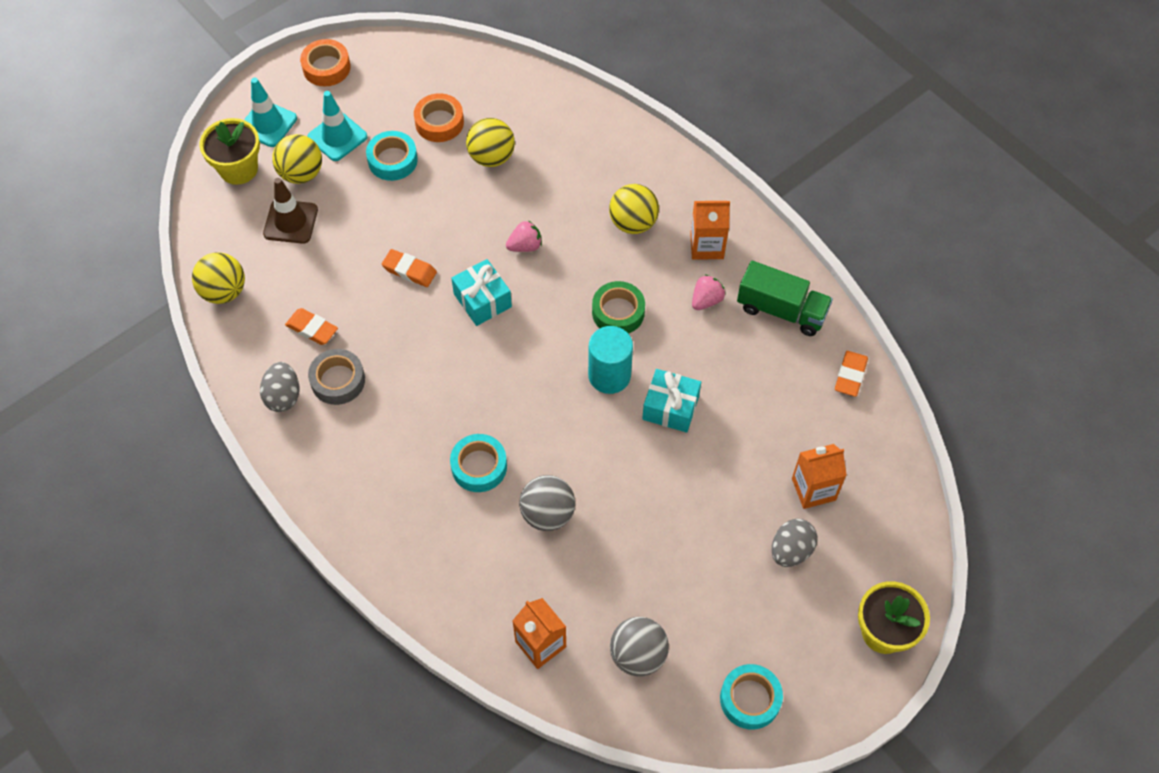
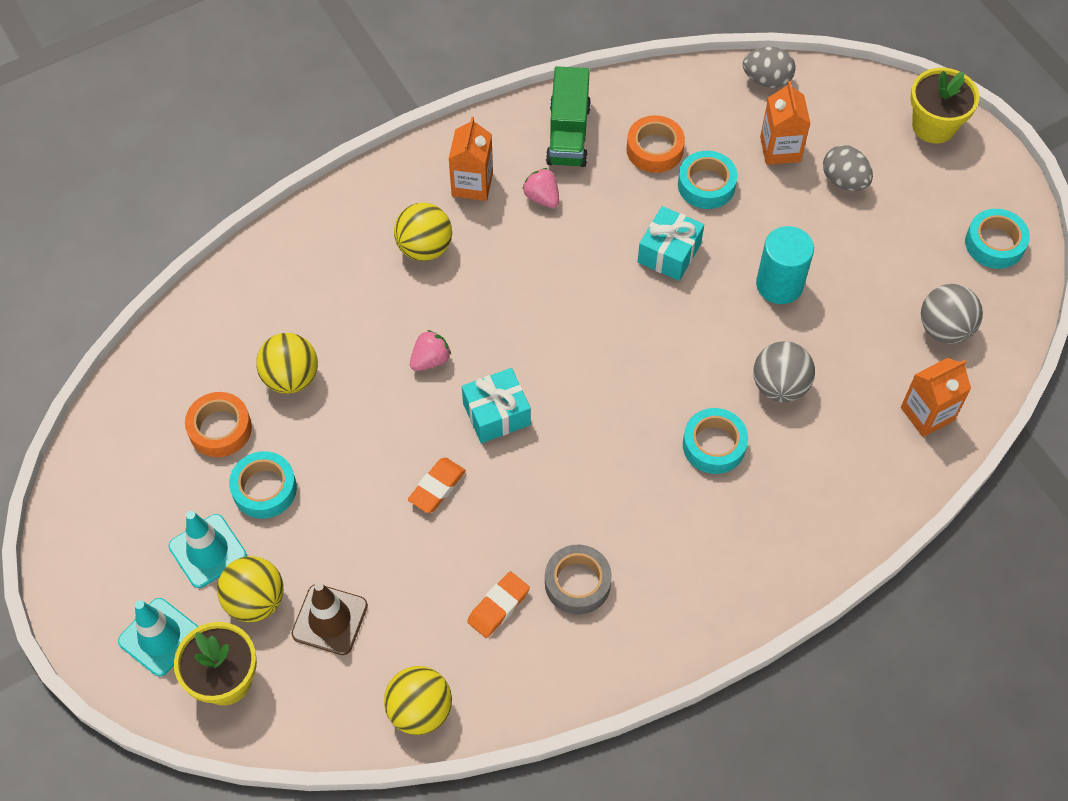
camera: 80 degrees left, 0 degrees up
(283, 396) = (589, 648): grey egg -> grey egg (767, 80)
(326, 67) = (85, 554): orange tape -> orange tape (654, 149)
(525, 246) = (430, 360): pink strawberry -> pink strawberry turned 60 degrees clockwise
(609, 375) = (619, 302): turquoise cylinder -> turquoise cylinder (779, 284)
(618, 312) = (540, 281): green tape -> none
(754, 429) = (706, 185): none -> turquoise tape
(781, 310) = (568, 134): green truck -> green truck turned 150 degrees clockwise
(850, 376) = (657, 93): orange eraser -> none

